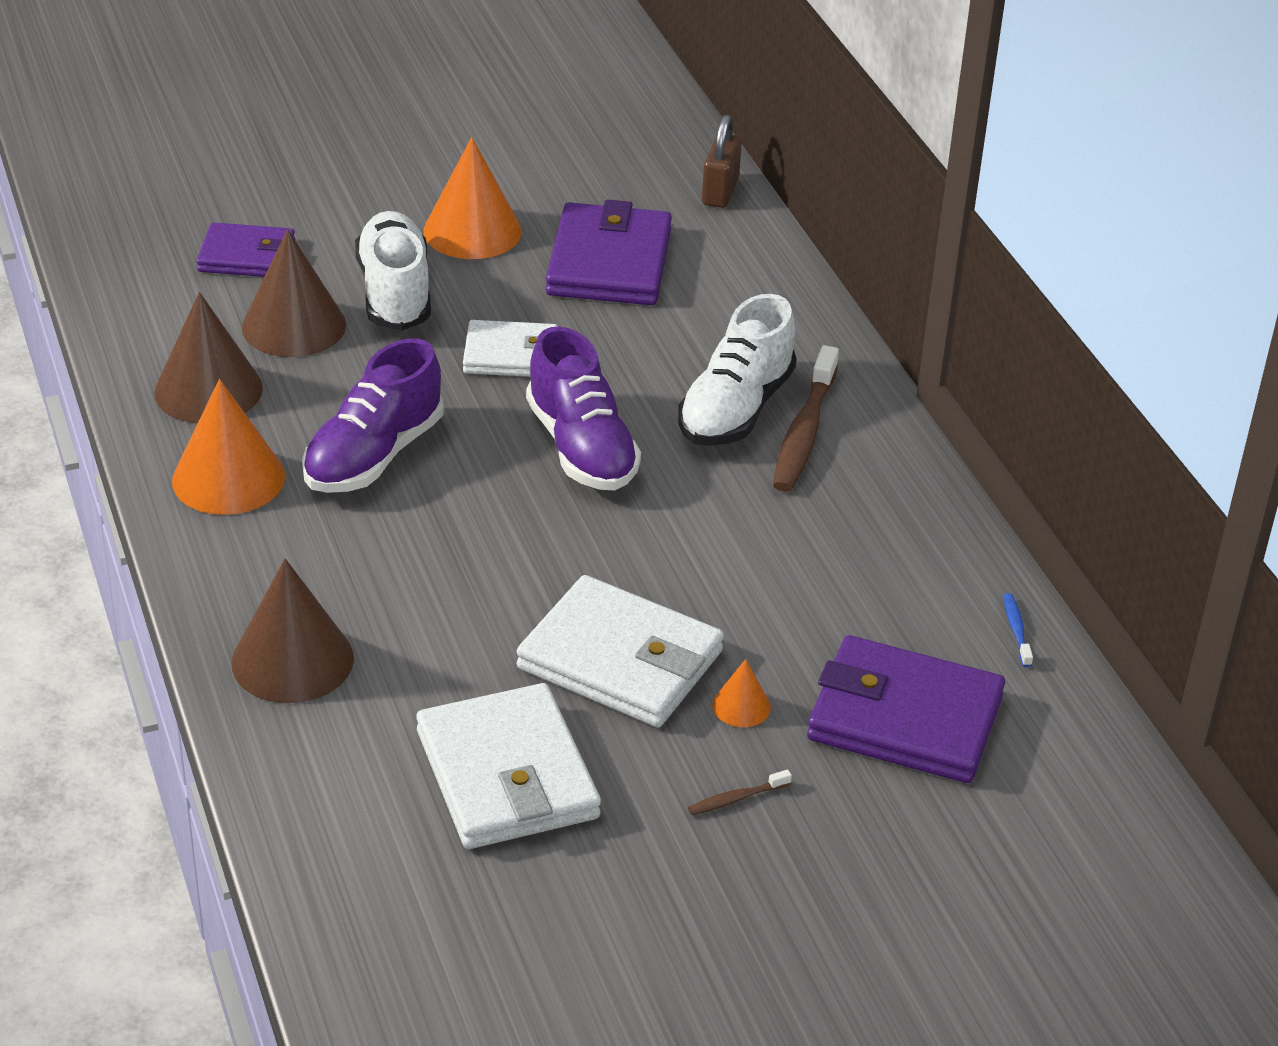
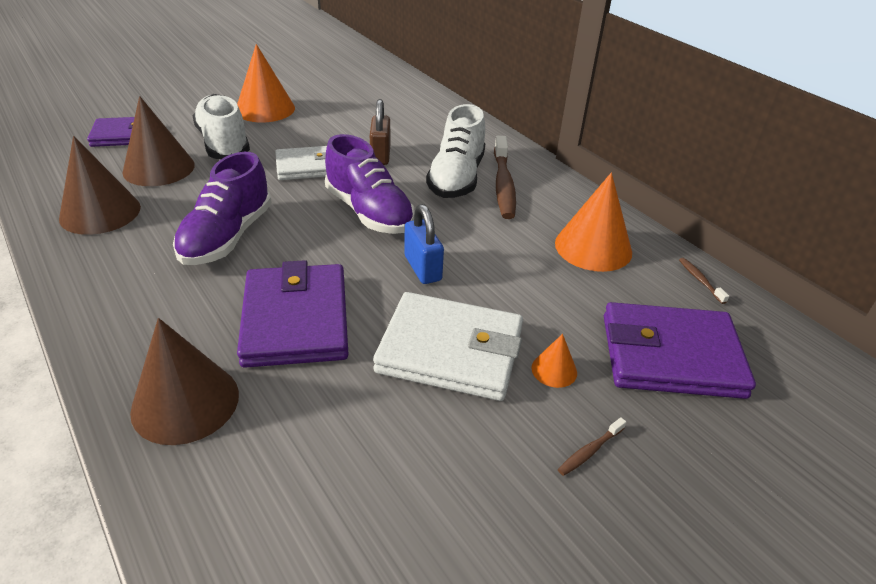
camera: 15 degrees left, 0 degrees up
(228, 478) = (118, 267): orange cone -> orange cone (593, 247)
(506, 775) = (395, 472): white wallet -> none
(609, 263) = (351, 115): purple wallet -> purple wallet (296, 320)
(627, 546) = (423, 268): none -> blue padlock
(720, 192) = (400, 79): brown padlock -> brown padlock (380, 155)
(1016, 630) = (700, 280): blue toothbrush -> brown toothbrush

